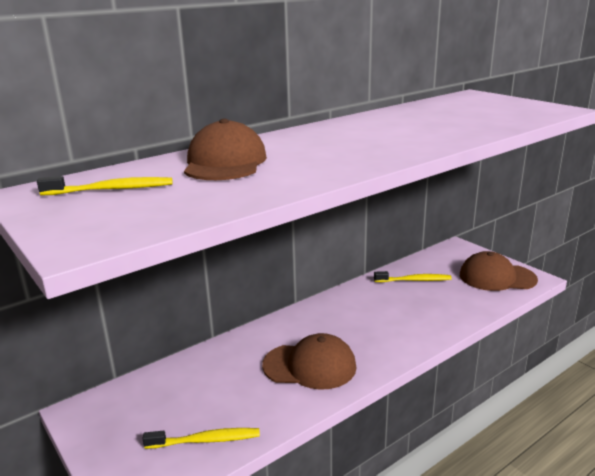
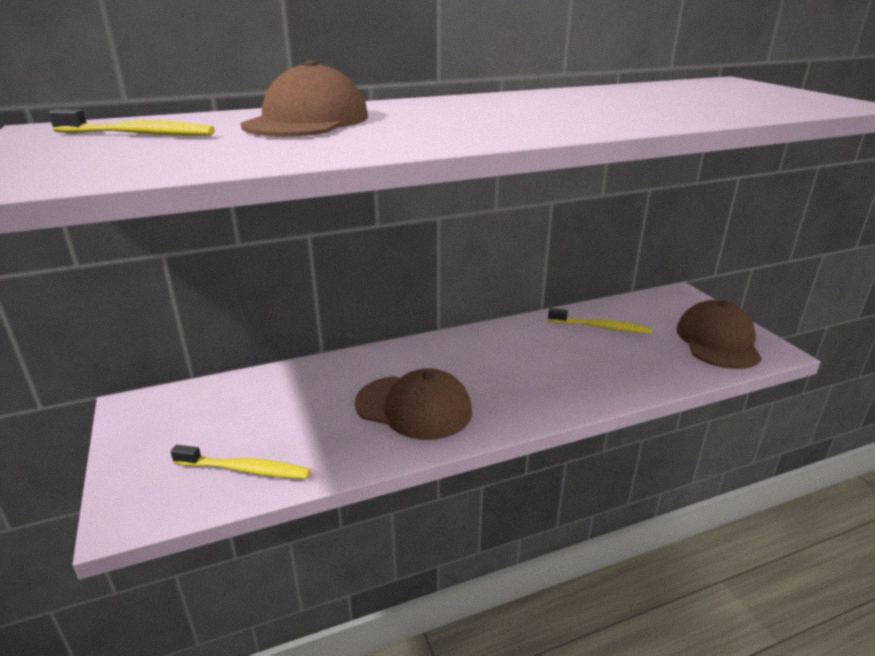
camera: 15 degrees right, 5 degrees up
(497, 277) = (717, 341): brown cap -> brown cap turned 75 degrees clockwise

